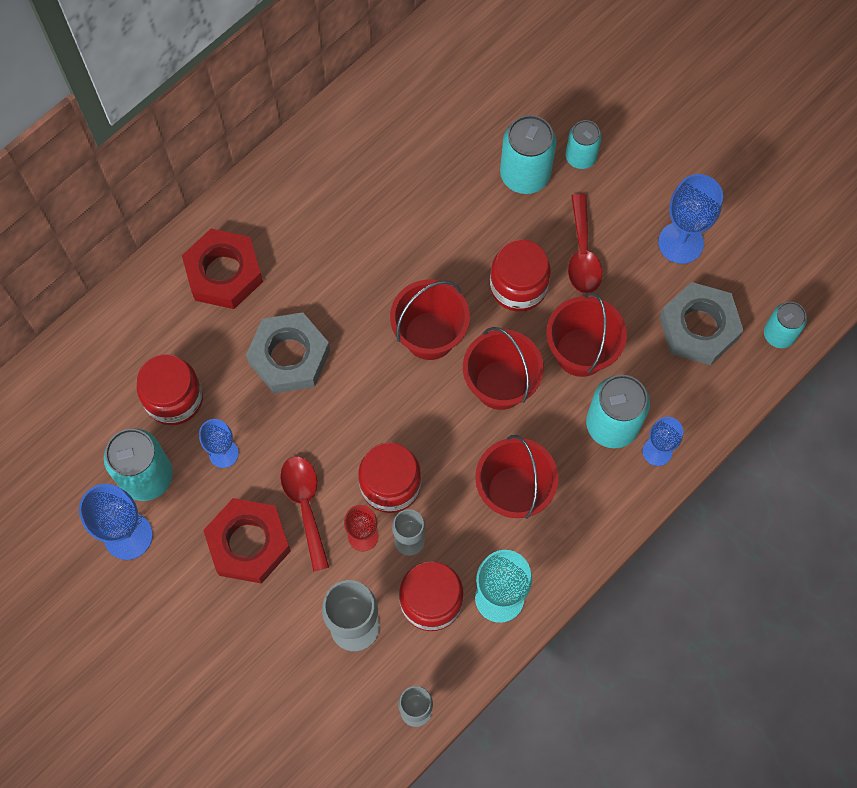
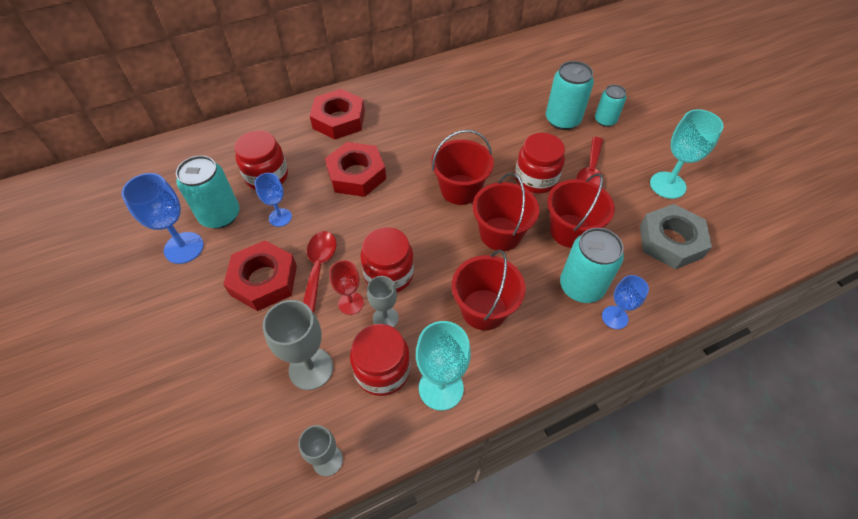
camera: 20 degrees right, 15 degrees down
(289, 357) = (356, 175): grey nut -> red nut
(680, 243) = (667, 185): blue goblet -> turquoise goblet
(779, 334) = (738, 264): turquoise can -> none

